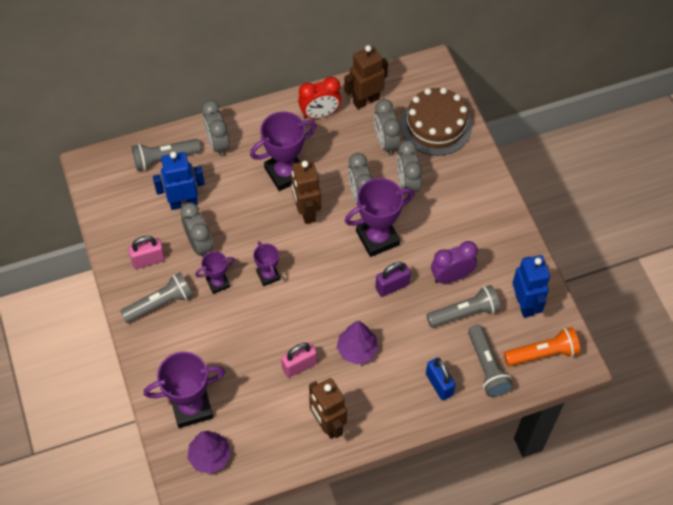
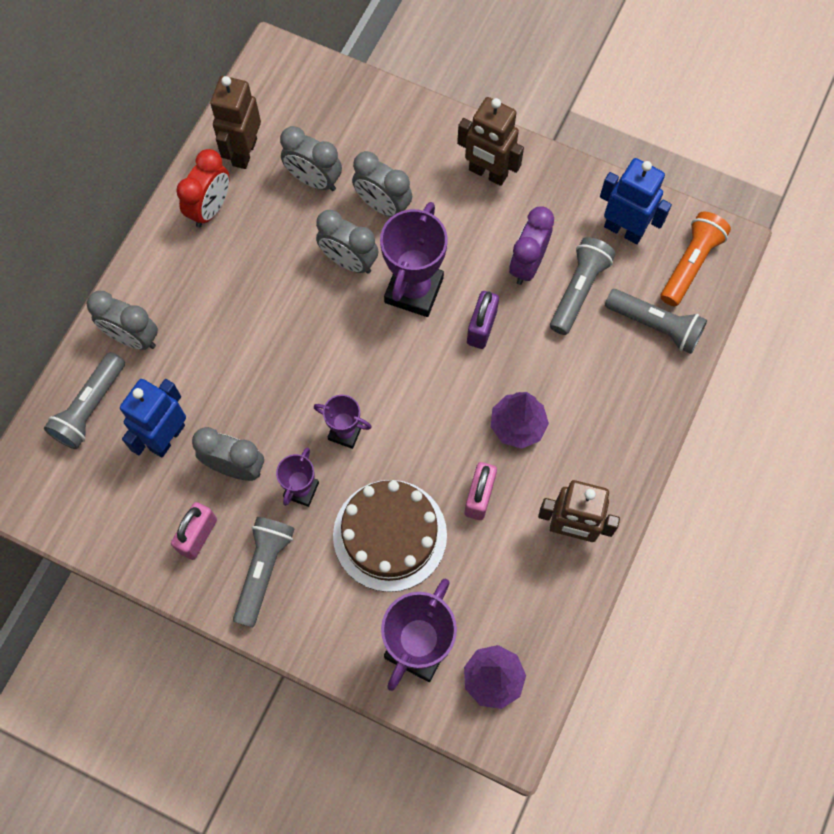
camera: 45 degrees left, 10 degrees up
(285, 173) = (243, 305): purple trophy -> none
(306, 212) = (311, 328): brown robot -> brown robot (487, 173)
(436, 125) = (345, 118): brown cake -> brown cake (390, 535)
(439, 384) = (630, 385): blue padlock -> none

